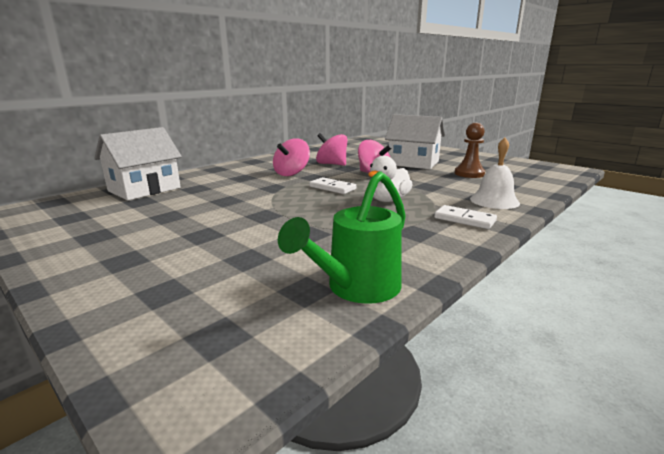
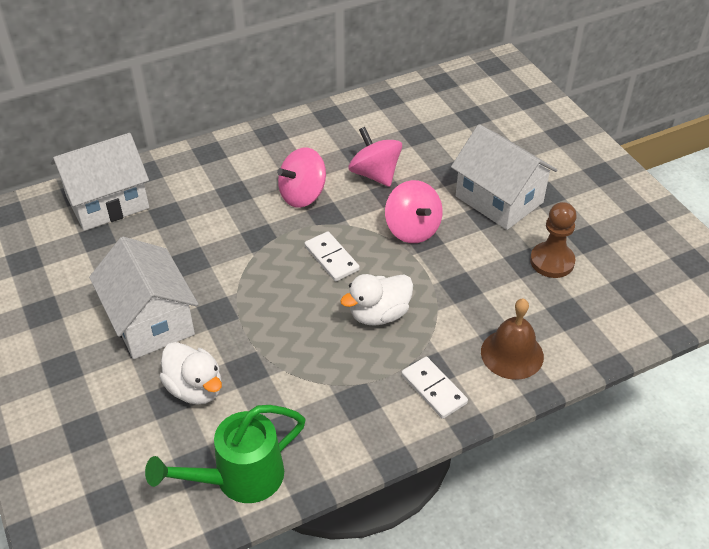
camera: 20 degrees right, 25 degrees up
(206, 226) = (150, 321): none -> white house
(270, 249) = (195, 388): none -> white duck
(494, 201) = (512, 354): white bell -> brown bell

